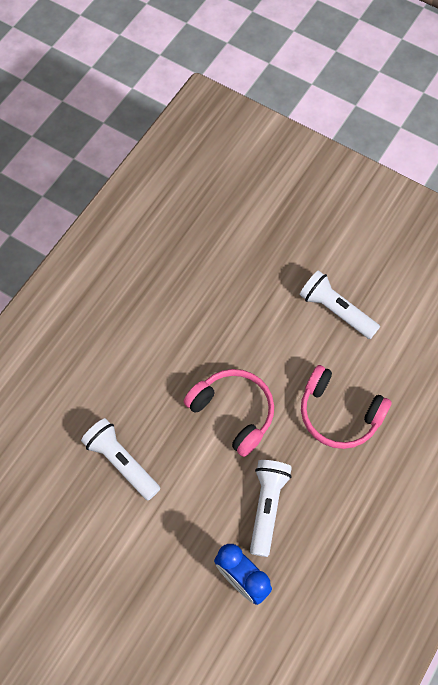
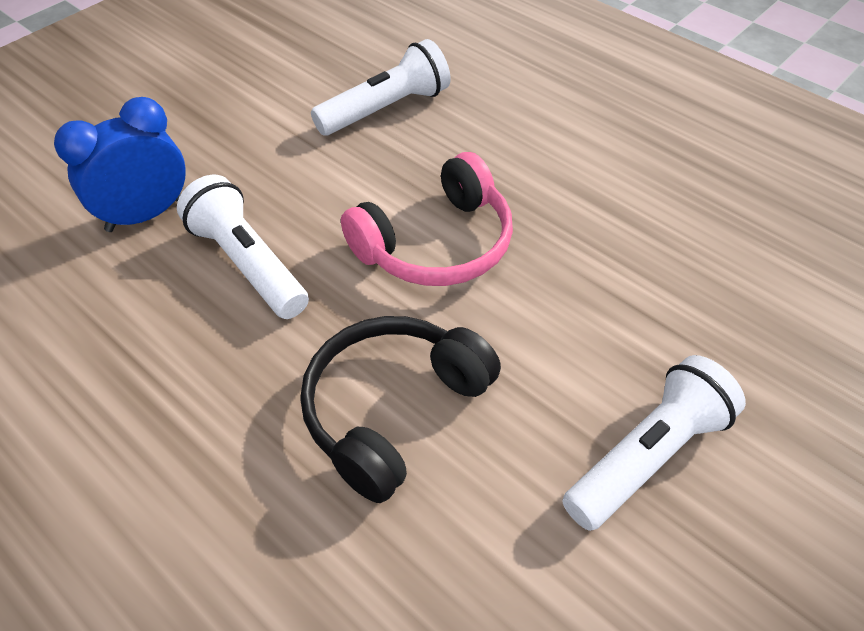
camera: 100 degrees right, 15 degrees down
(267, 507) = (248, 264): white flashlight -> white flashlight turned 150 degrees counterclockwise
(339, 414) = (393, 410): pink headphones -> black headphones

